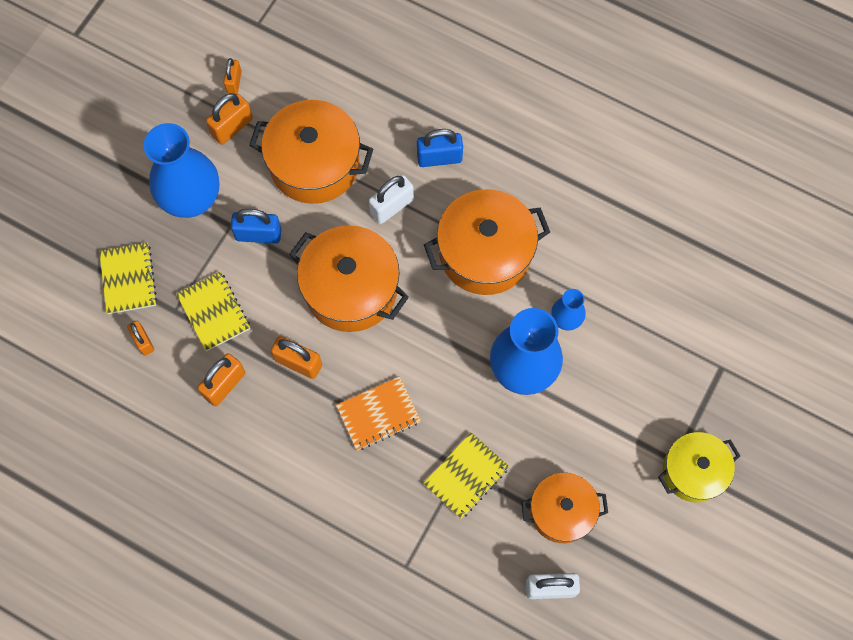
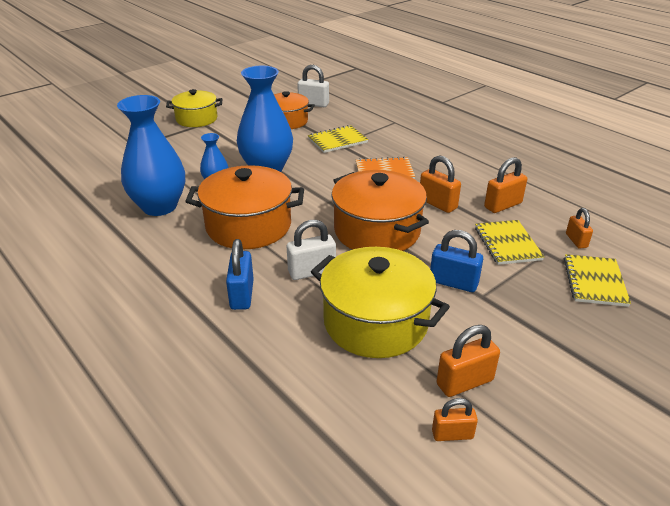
camera: 160 degrees left, 35 degrees down
(192, 199) = (523, 326): blue vase -> blue vase (159, 206)
(234, 82) = (452, 434): orange padlock -> orange padlock turned 60 degrees clockwise
(314, 164) = (375, 322): orange pot -> yellow pot
(439, 158) = (242, 294): blue padlock -> blue padlock turned 75 degrees clockwise

